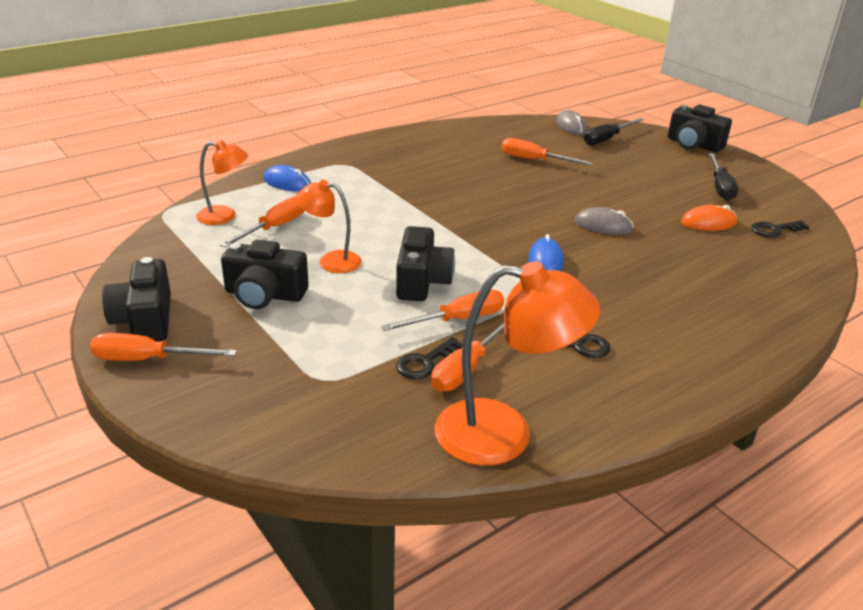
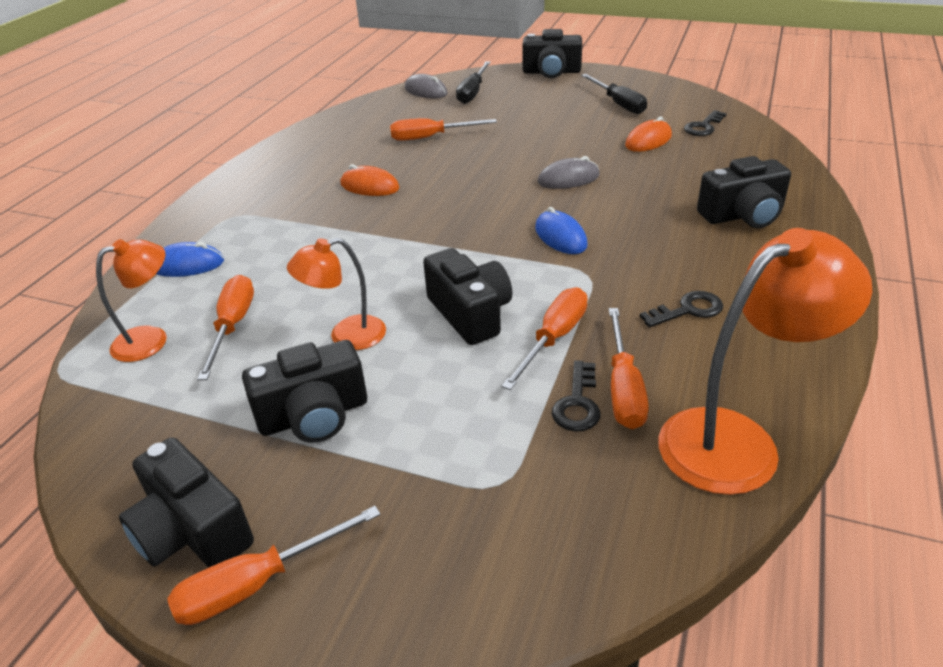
camera: 30 degrees left, 5 degrees up
(451, 178) = (369, 186): none -> orange mouse
(715, 305) = (743, 215): none -> black camera

